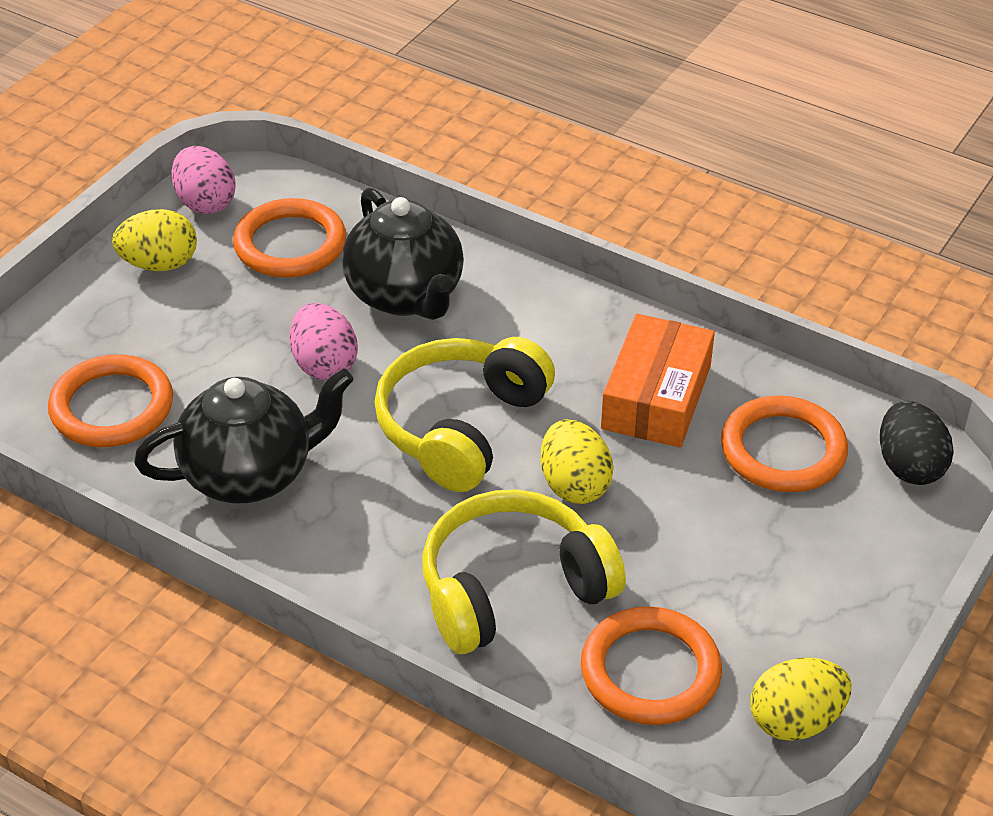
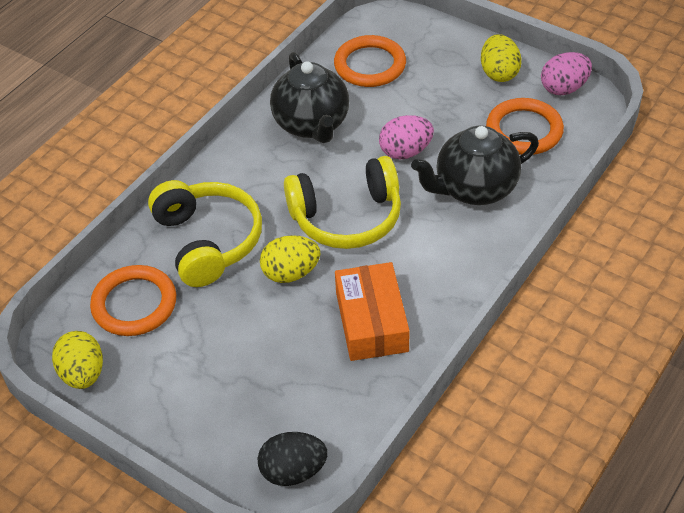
camera: 95 degrees right, 5 degrees up
(461, 427) = (347, 217): yellow headphones -> yellow headphones turned 135 degrees clockwise
(656, 397) = (371, 321): orange box -> orange box turned 60 degrees clockwise
(783, 450) = (315, 392): orange ring -> none

